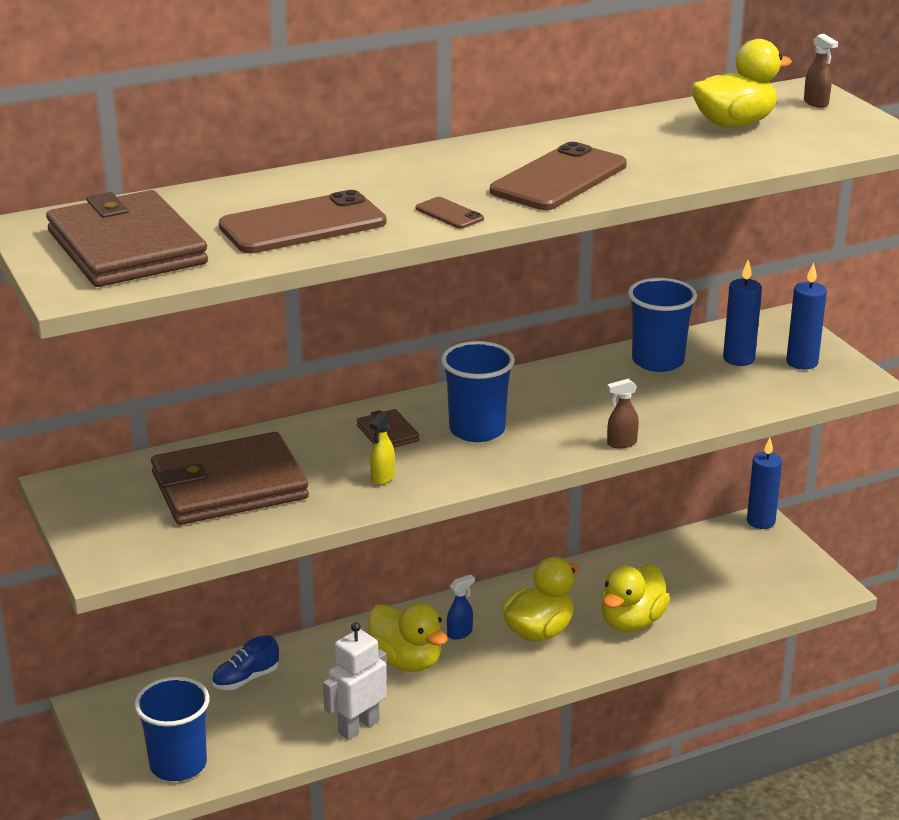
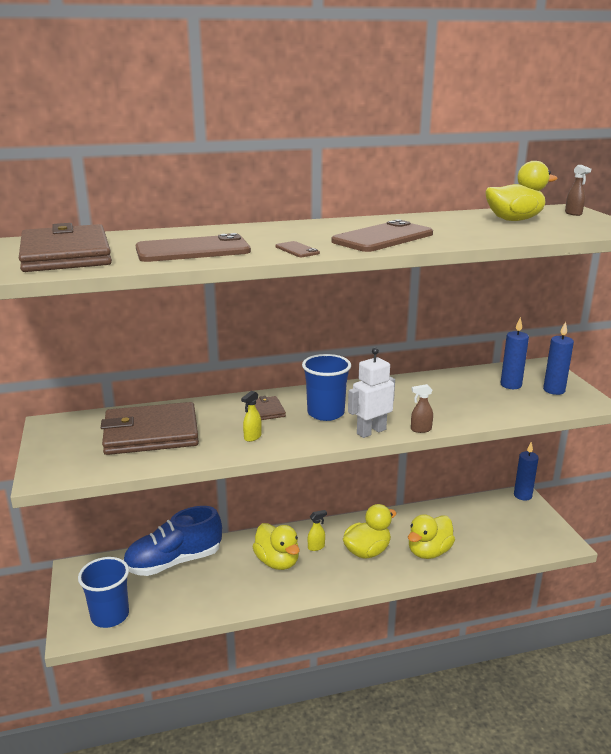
camera: 10 degrees right, 5 degrees down
(245, 679) = (174, 562): blue shoe -> blue shoe, size x2.11
(358, 726) = (233, 603): white robot -> white robot (371, 431)
(460, 633) = (316, 547): blue spray bottle -> yellow spray bottle
(658, 361) = (456, 382): blue cup -> none

